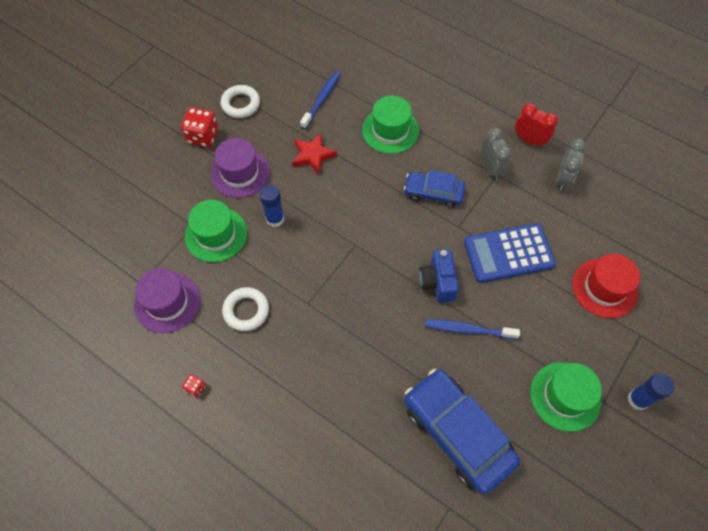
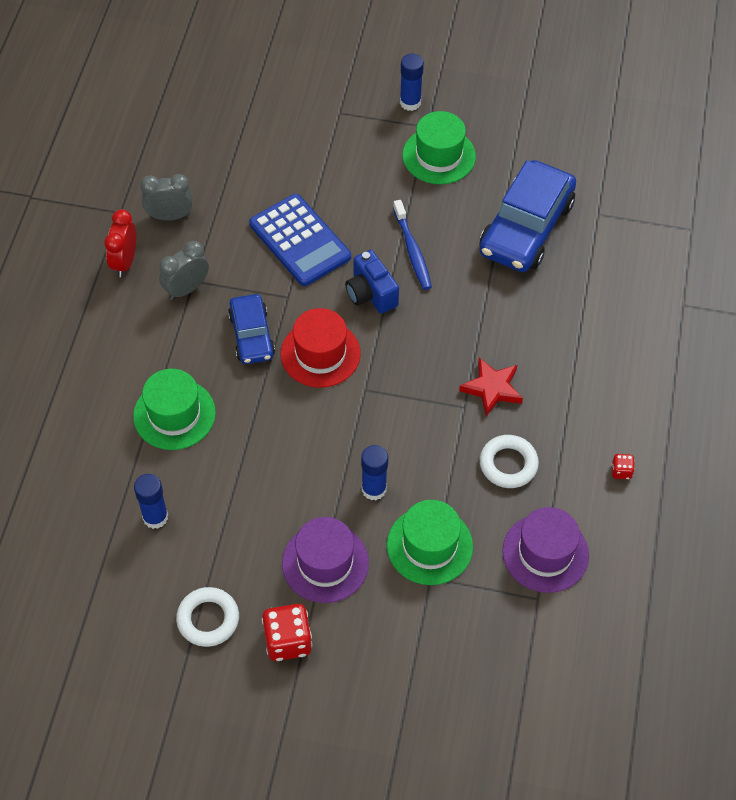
camera: 115 degrees left, 5 degrees down
(313, 155) = (256, 488): red star -> red star (492, 388)
(321, 99) = (155, 517): blue toothbrush -> blue glue stick
(438, 282) = (371, 294): blue camera -> blue camera turned 90 degrees clockwise
(604, 288) = (300, 150): red hat -> red hat (320, 354)

